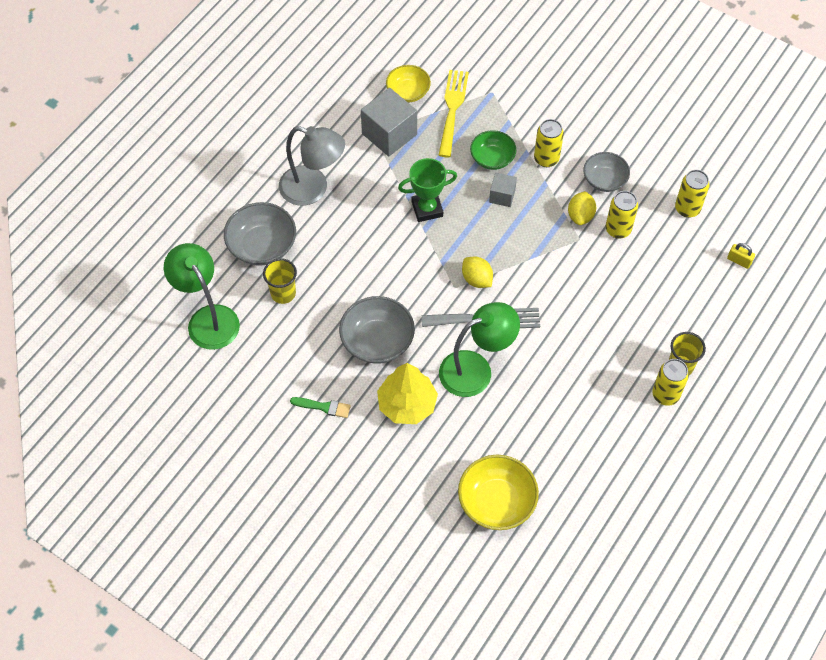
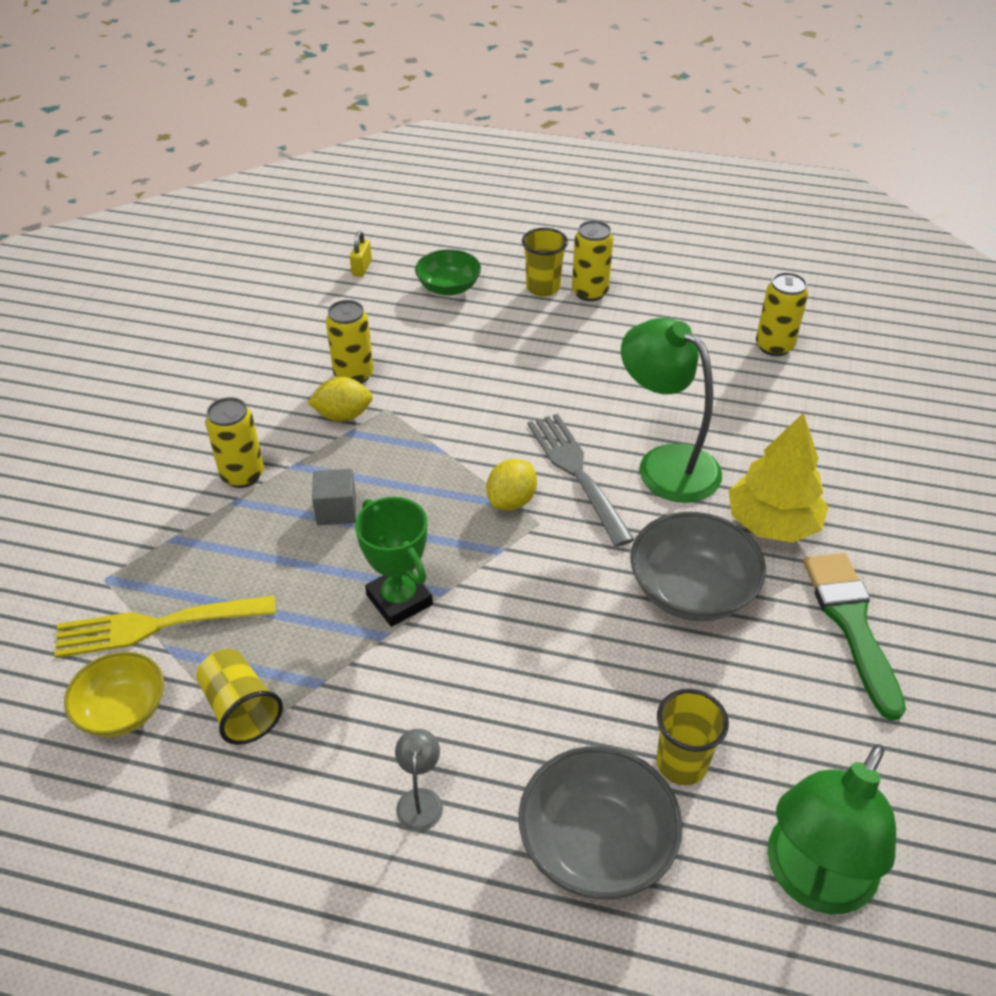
camera: 110 degrees left, 15 degrees down
(313, 189) = (420, 799): grey lamp -> grey lamp, size x0.44
(323, 407) = (851, 624): green brush -> green brush, size x1.84
(389, 134) = (241, 709): grey cube -> yellow cup
(492, 158) = (260, 541): green bowl -> green bowl (448, 287)
(496, 502) = (840, 398): yellow bowl -> none
(604, 180) = (267, 404): grey bowl -> none
(687, 209) = (293, 320): yellow can -> yellow can (774, 346)

